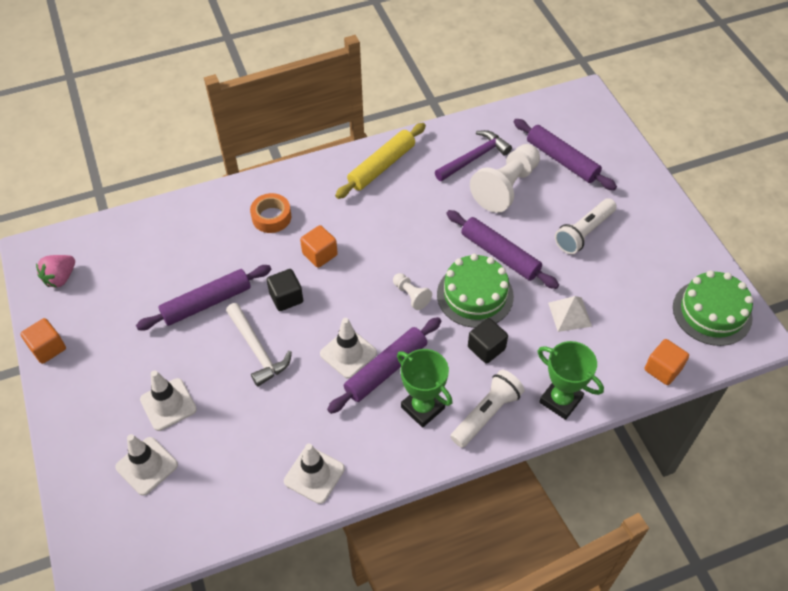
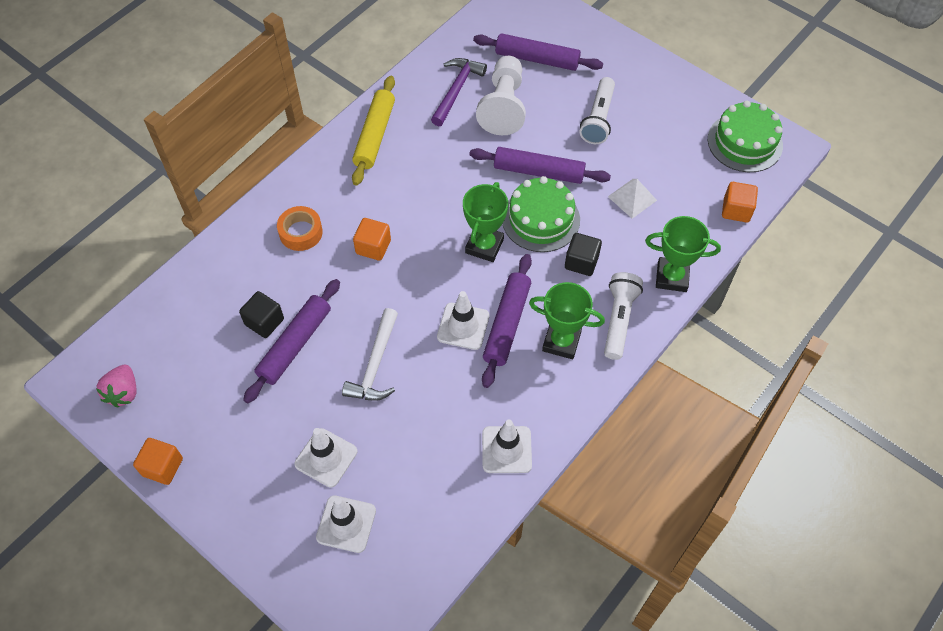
camera: 30 degrees left, 5 degrees up
(257, 349) = (375, 364): white hammer -> white hammer turned 75 degrees clockwise
(286, 298) = (369, 303): black cube -> black cube (264, 322)
(411, 295) = (484, 246): white pawn -> green trophy

